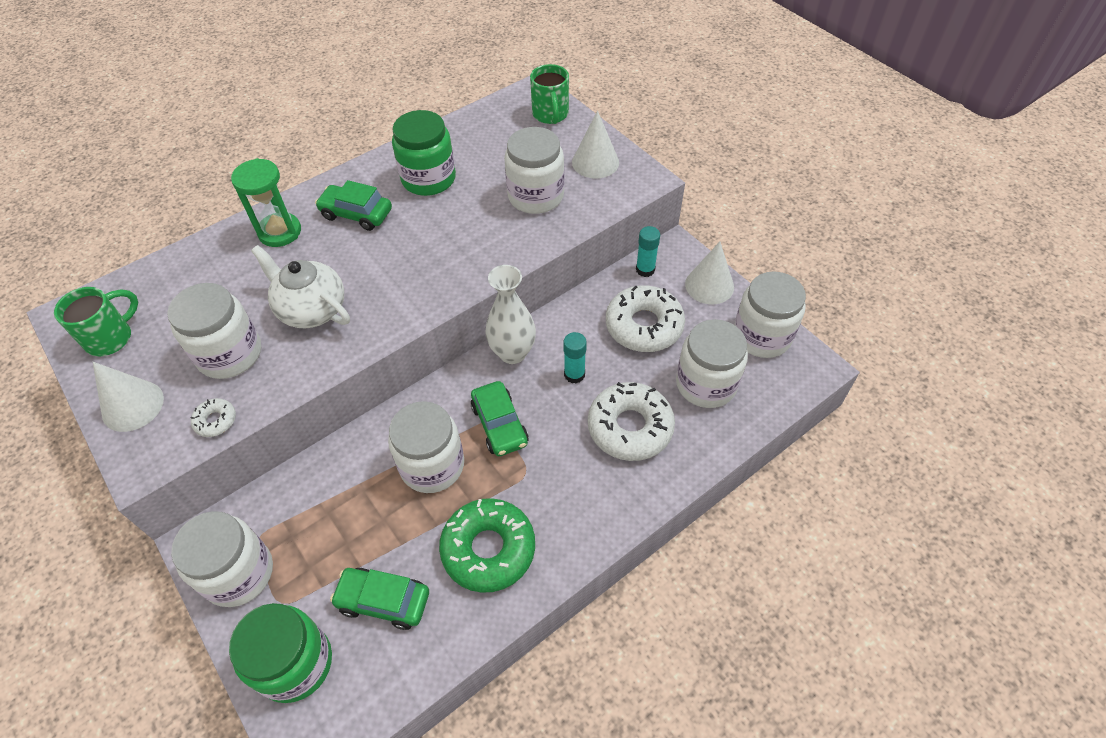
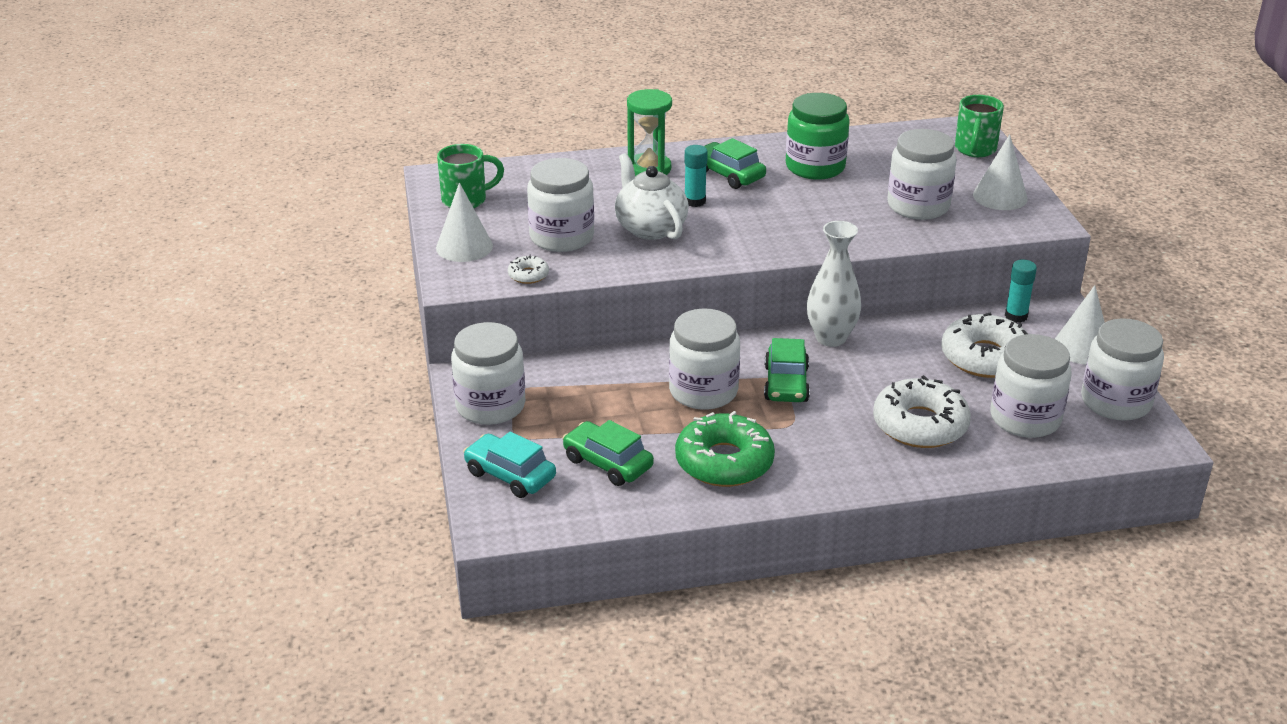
camera: 25 degrees right, 20 degrees down
(295, 663) = (510, 475): green jar -> turquoise car
(574, 374) = (885, 371): turquoise glue stick -> turquoise glue stick (695, 201)

